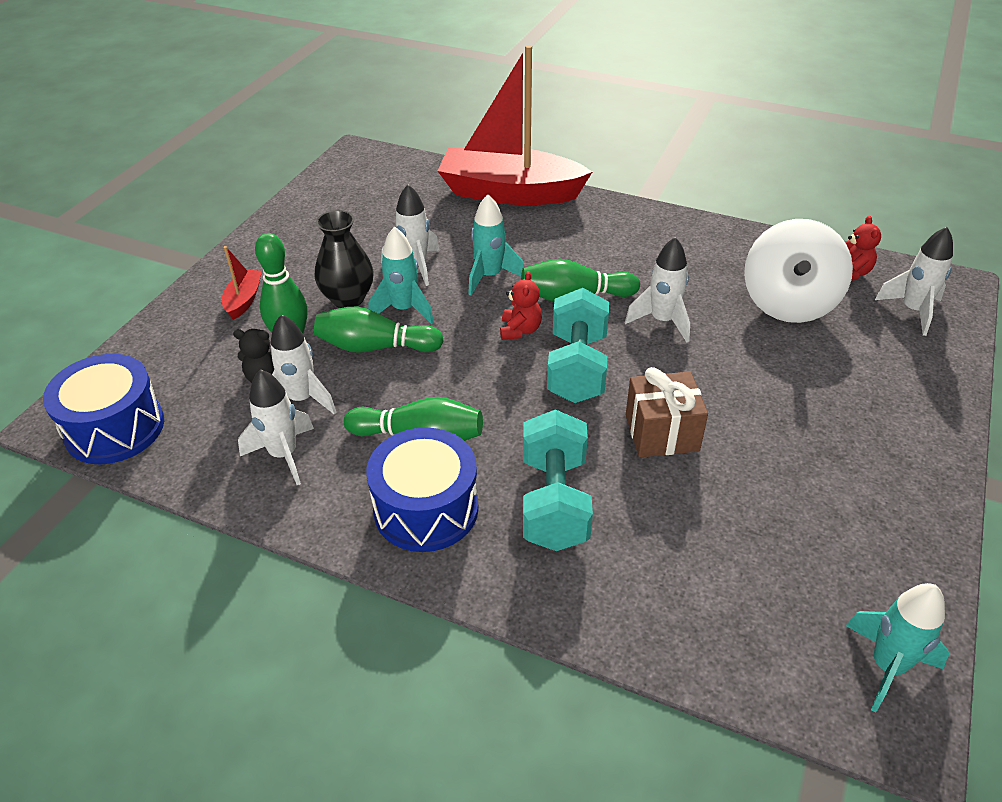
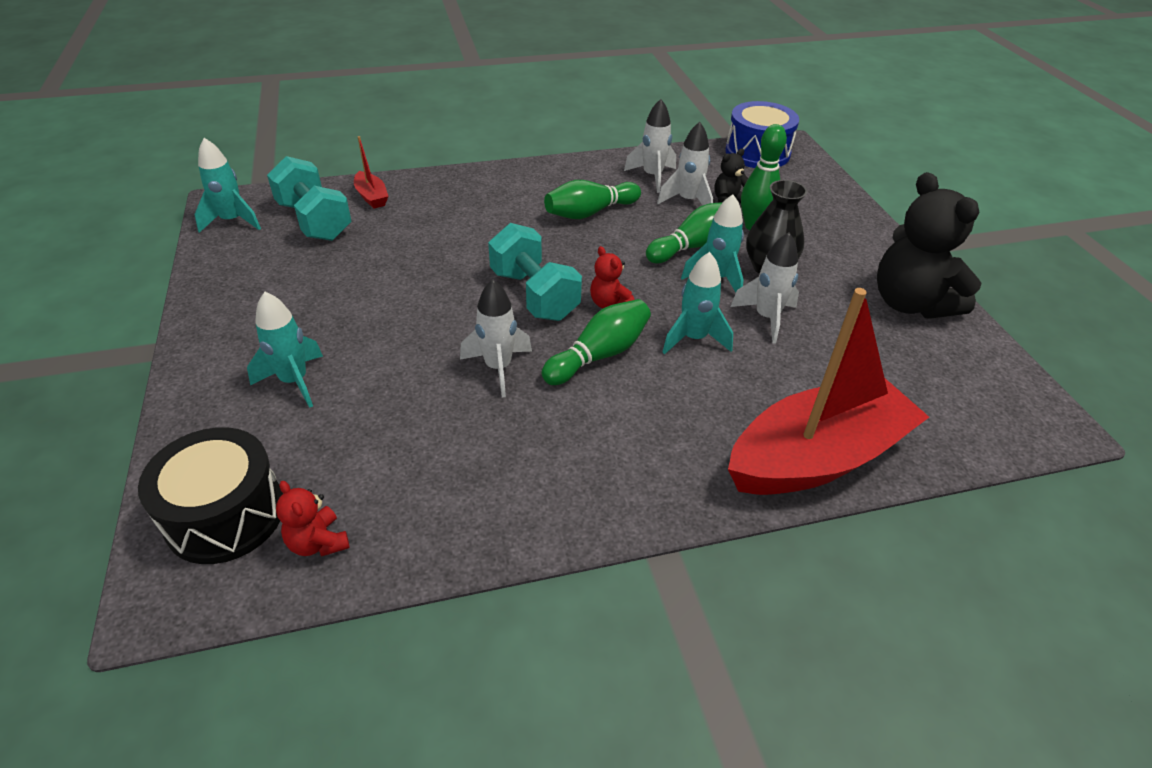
camera: 140 degrees right, 0 degrees up
(244, 300) = (831, 234): red boat -> red boat (371, 197)
(299, 230) = (910, 303): none -> black teddy bear
(426, 509) = (542, 187): blue drum -> none
(554, 502) = (472, 216): turquoise dumbbell -> turquoise dumbbell (315, 221)
(661, 433) = (432, 278): brown gift -> none
(788, 303) = (381, 452): white spinning top -> none
(843, 383) = (294, 381): none -> turquoise rocket
(912, 311) = (225, 515): white rocket -> black drum

